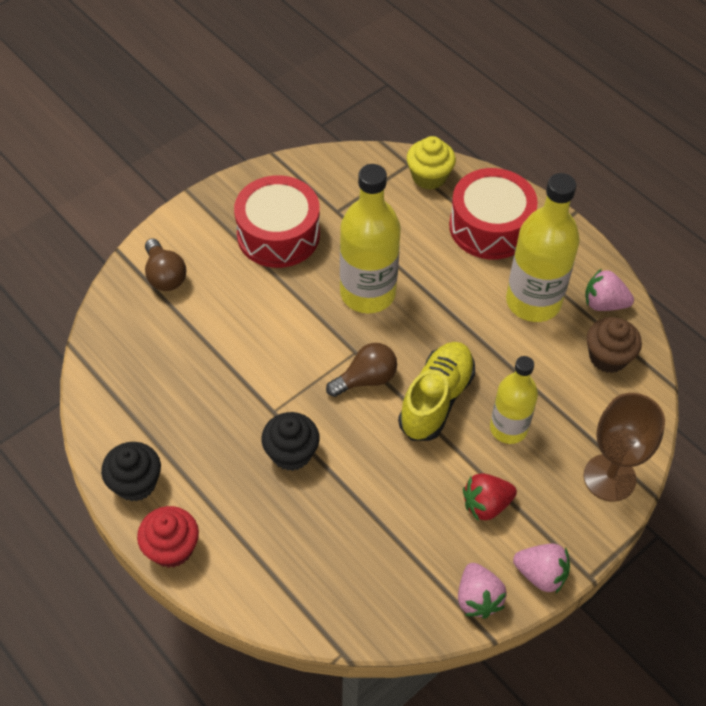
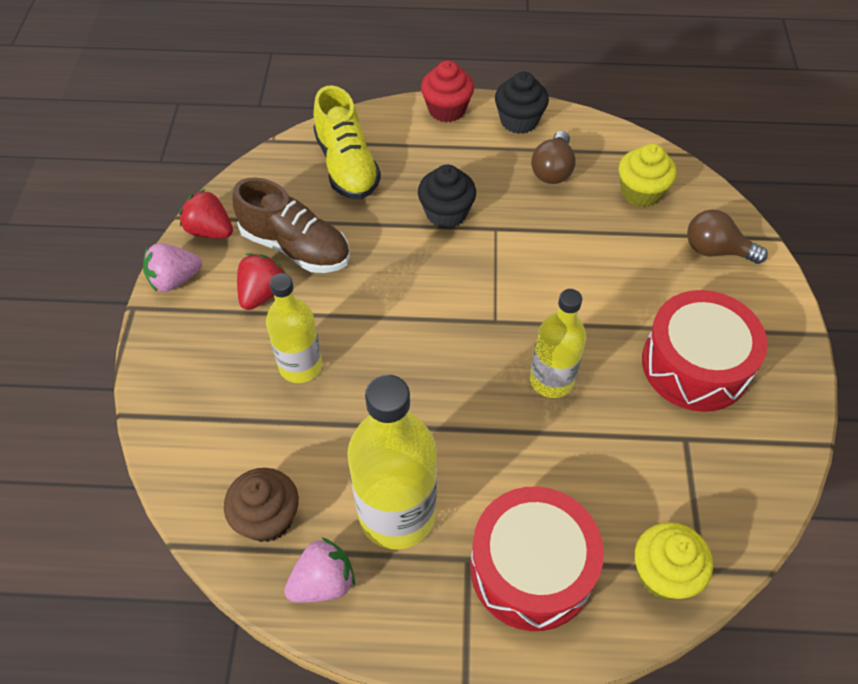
camera: 135 degrees right, 0 degrees up
(145, 349) = (641, 192): none -> yellow cupcake
(366, 379) = (460, 307): brown light bulb -> brown light bulb (552, 170)
(367, 293) = (551, 380): yellow bottle -> yellow bottle, size x0.63
(427, 523) = (295, 247): none -> brown shoe
(436, 400) = (385, 338): yellow shoe -> yellow shoe (347, 165)
(477, 598) = (210, 231): pink strawberry -> red strawberry
(609, 477) = (174, 396): brown goblet -> none

